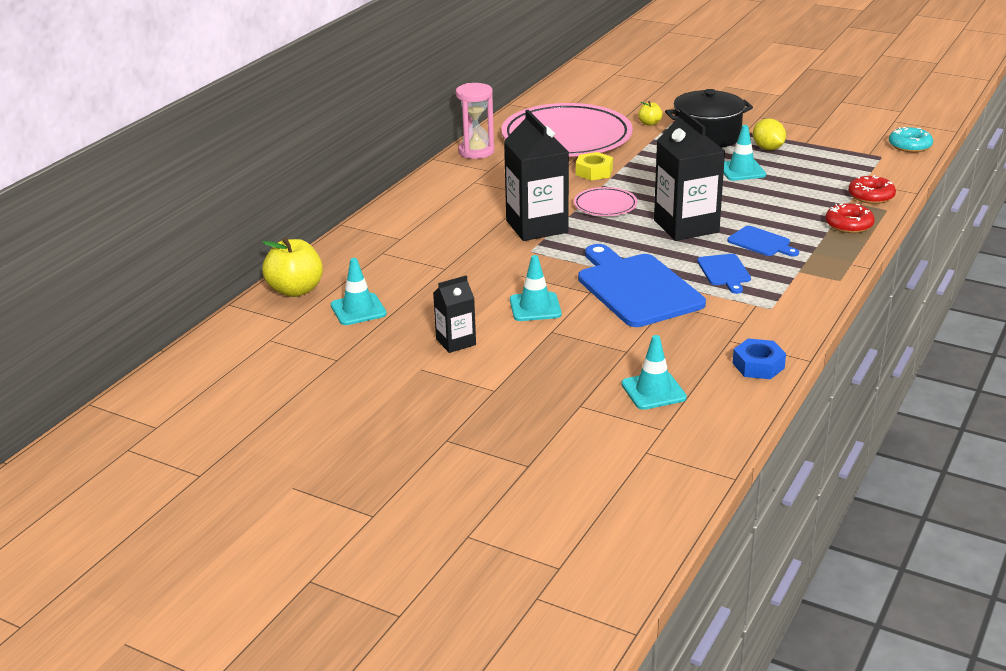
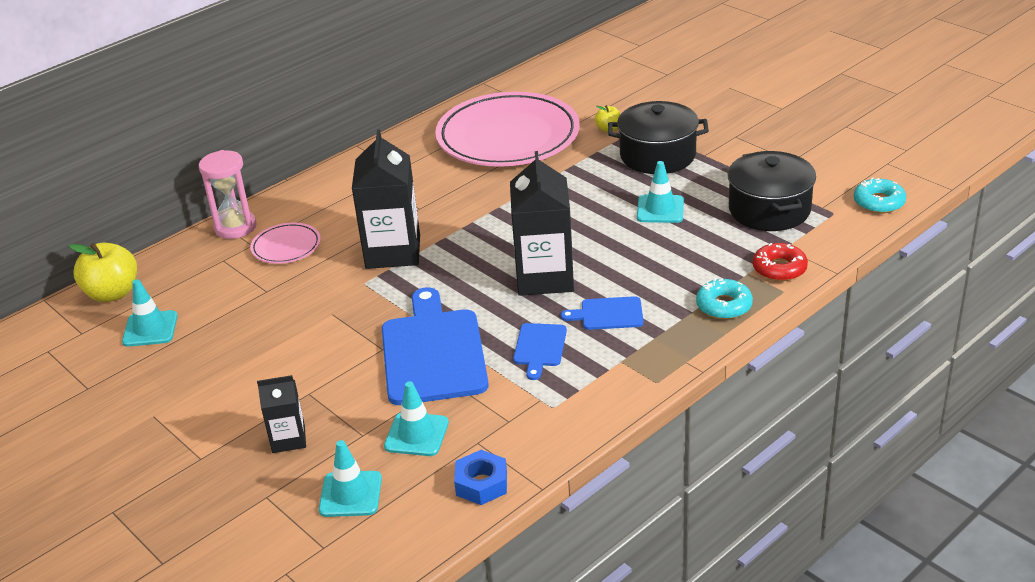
camera: 20 degrees right, 5 degrees up
(456, 342) = (209, 388): black carton -> black carton (288, 439)
(476, 151) = (404, 142): pink hourglass -> pink hourglass (235, 227)
(535, 307) = (315, 358): turquoise traffic cone -> turquoise traffic cone (416, 434)
(594, 172) = (503, 187): yellow nut -> none
(605, 205) = (481, 235): pink plate -> pink plate (286, 247)
(761, 242) = (608, 314): blue cutting board -> blue cutting board turned 120 degrees clockwise
(768, 148) = (712, 183): yellow lemon -> none
(829, 160) = (769, 210): none -> black pot
(849, 225) = (724, 306): red donut -> turquoise donut

